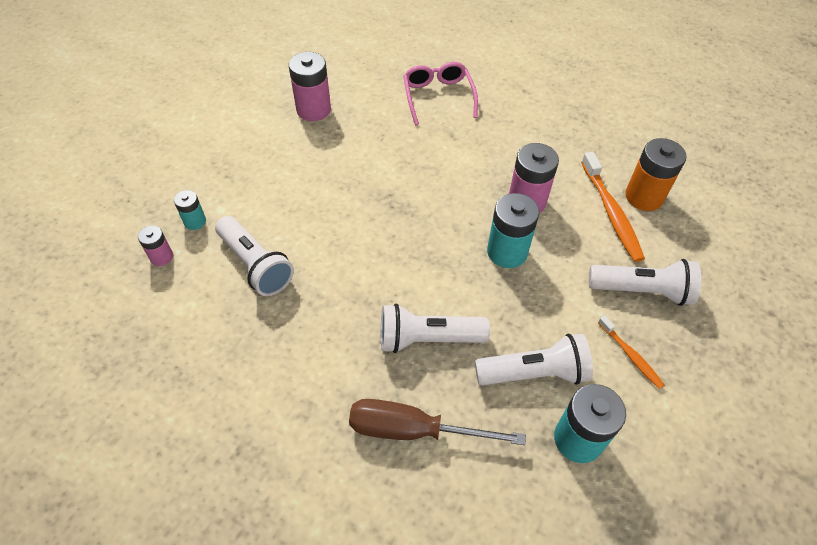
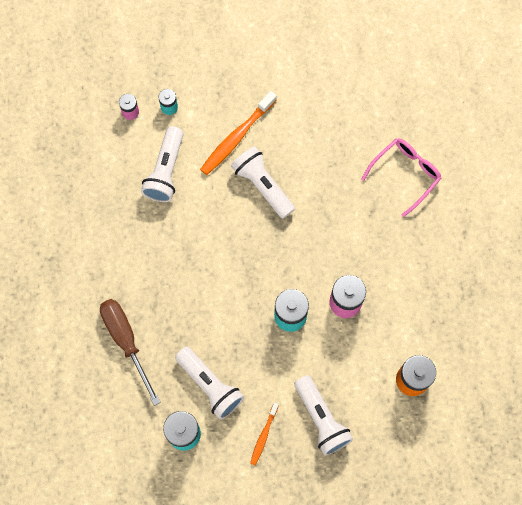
camera: 55 degrees right, 20 degrees up
(313, 109) = (322, 98): pink battery -> none
(427, 338) = (189, 309): white flashlight -> white flashlight (263, 185)
(611, 212) = (378, 365): orange toothbrush -> orange toothbrush (236, 137)

